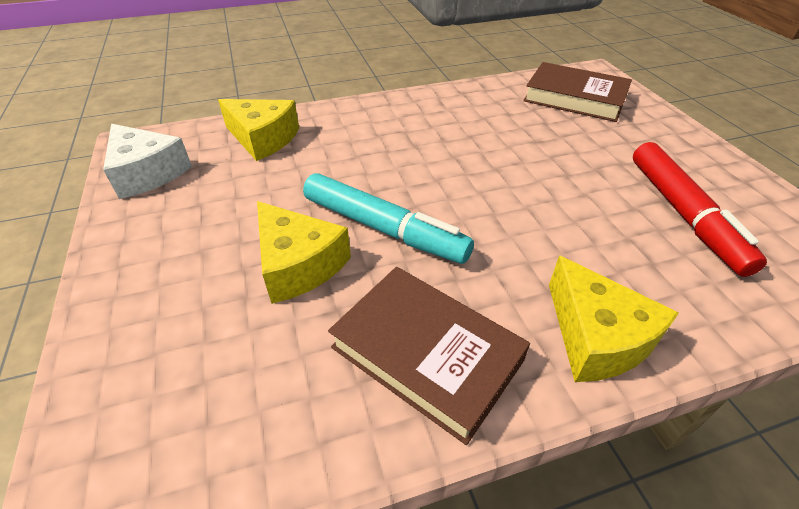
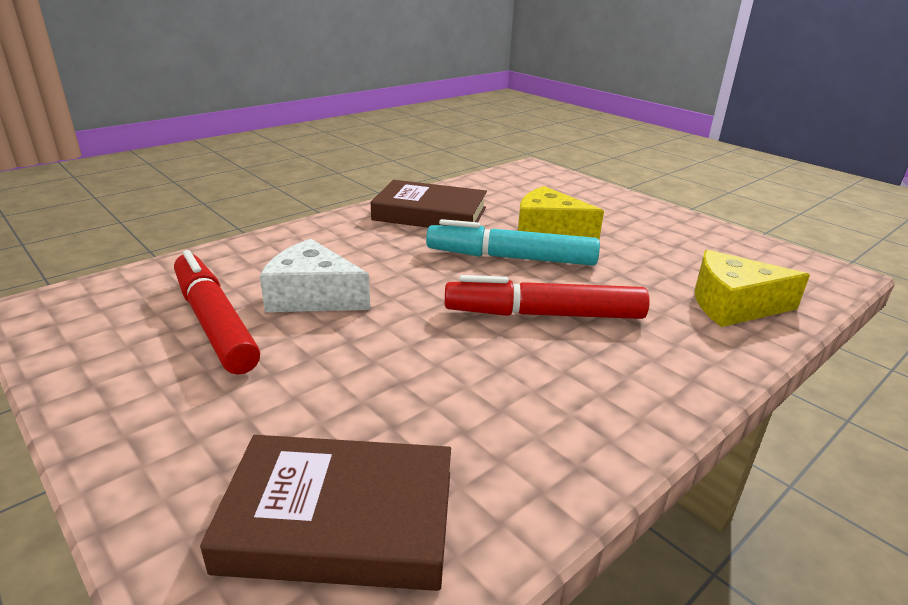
camera: 155 degrees right, 15 degrees down
(147, 173) = (762, 255): white cheese -> white cheese (312, 296)
(410, 162) = (544, 314): none -> red marker
(596, 337) = (324, 234): yellow cheese -> none

